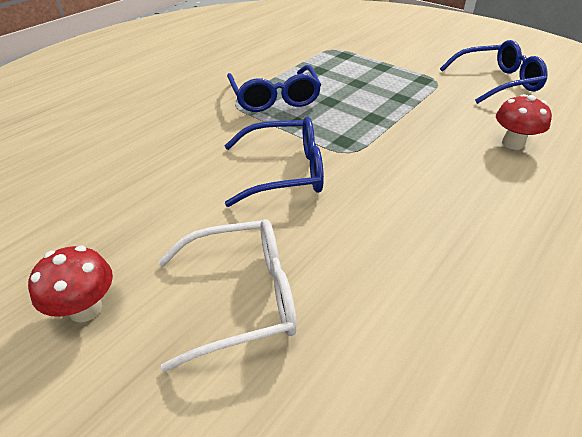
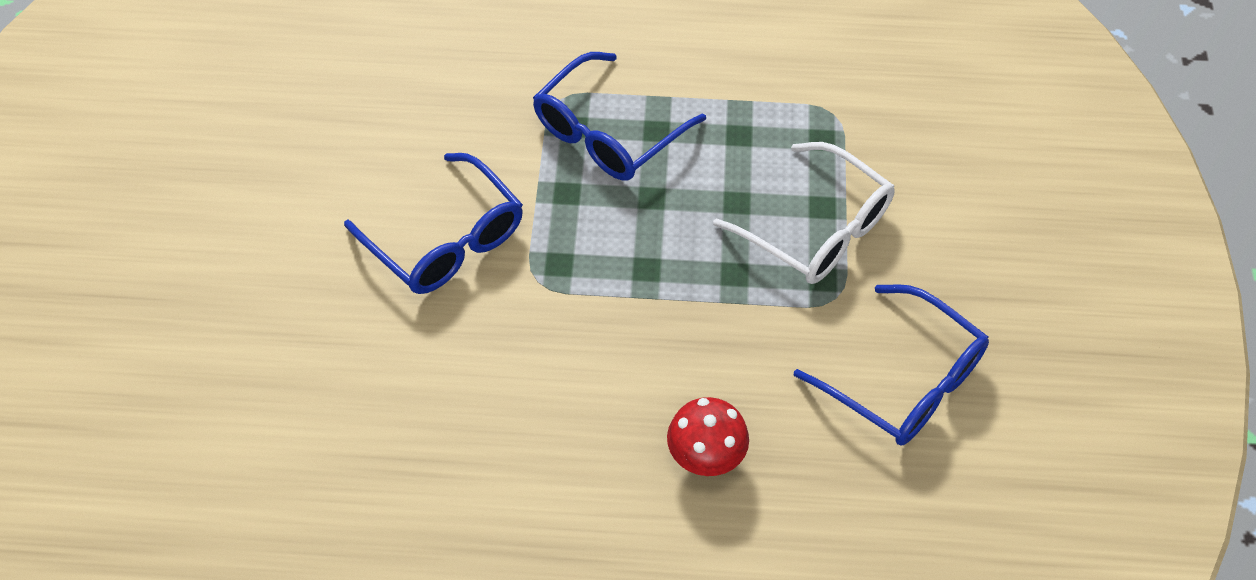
camera: 55 degrees right, 15 degrees up
(85, 309) = (151, 214): red mushroom -> none
(242, 297) = (234, 316): white glasses -> white glasses (817, 229)

